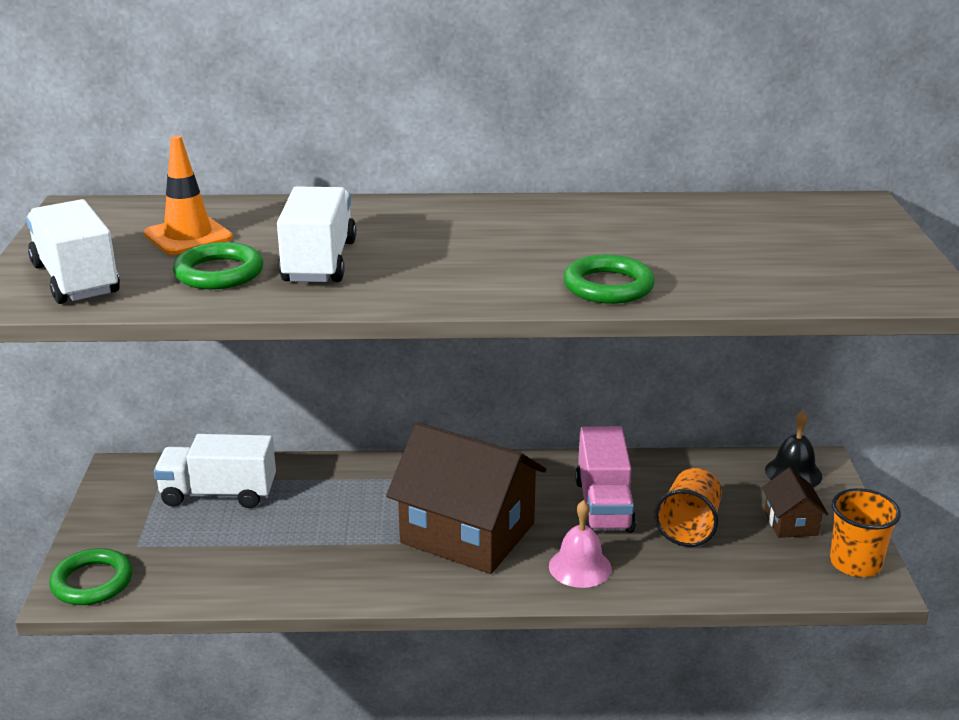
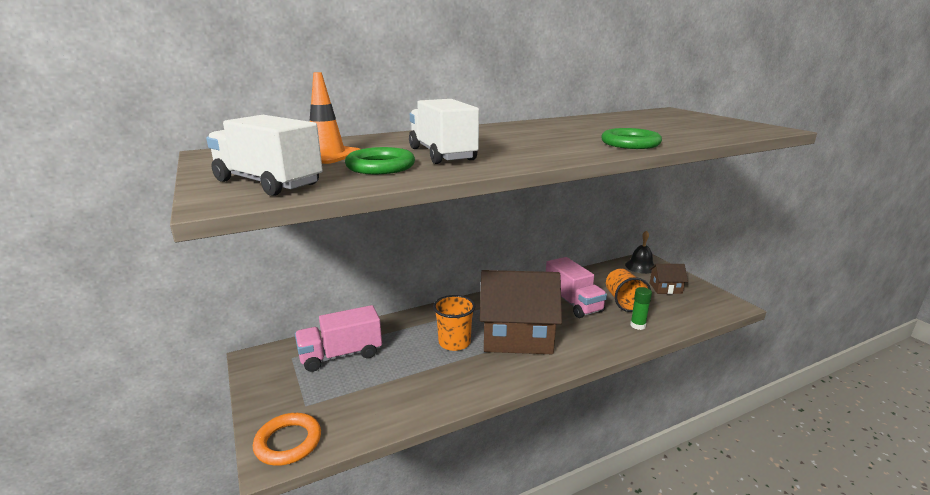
camera: 25 degrees left, 5 degrees down
(92, 582) = (288, 442): green ring -> orange ring
(219, 494) = (341, 355): white truck -> pink truck
(580, 567) = (594, 336): pink bell -> none
(667, 570) = (637, 325): none -> green glue stick
(791, 523) = (665, 288): brown house -> brown house turned 60 degrees counterclockwise
(855, 563) = (713, 298): orange cup -> orange cup (454, 342)

